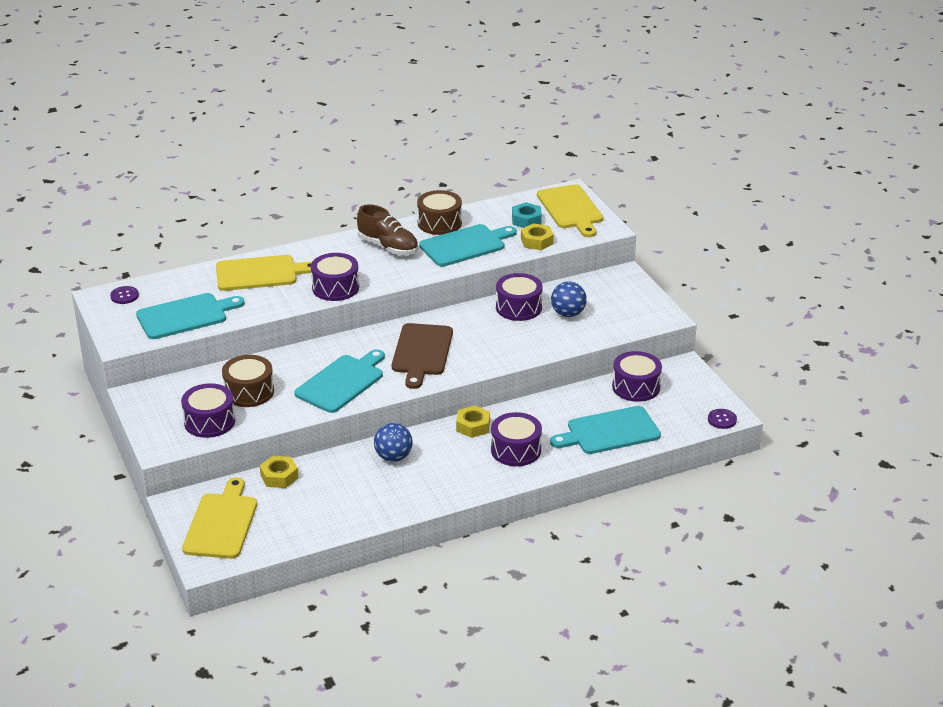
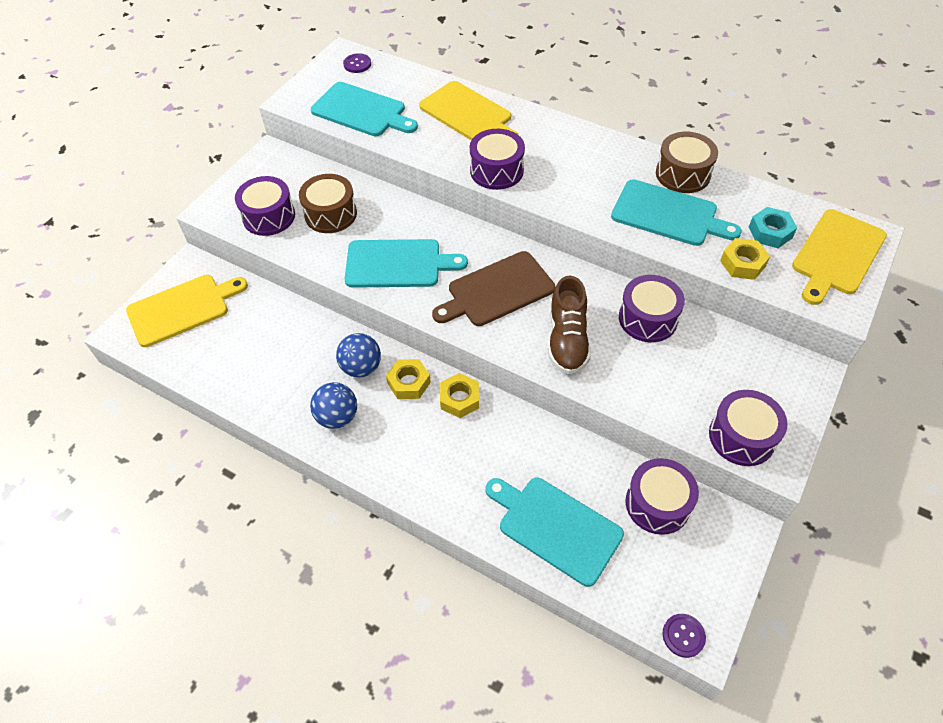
camera: 55 degrees right, 20 degrees up
(279, 476) = (272, 306): yellow nut -> yellow nut (409, 383)
(388, 247) = (600, 164): brown shoe -> brown shoe (567, 340)
(516, 450) = (452, 459): purple drum -> purple drum (742, 437)
(568, 314) = (682, 366): blue ball -> blue ball (337, 417)

